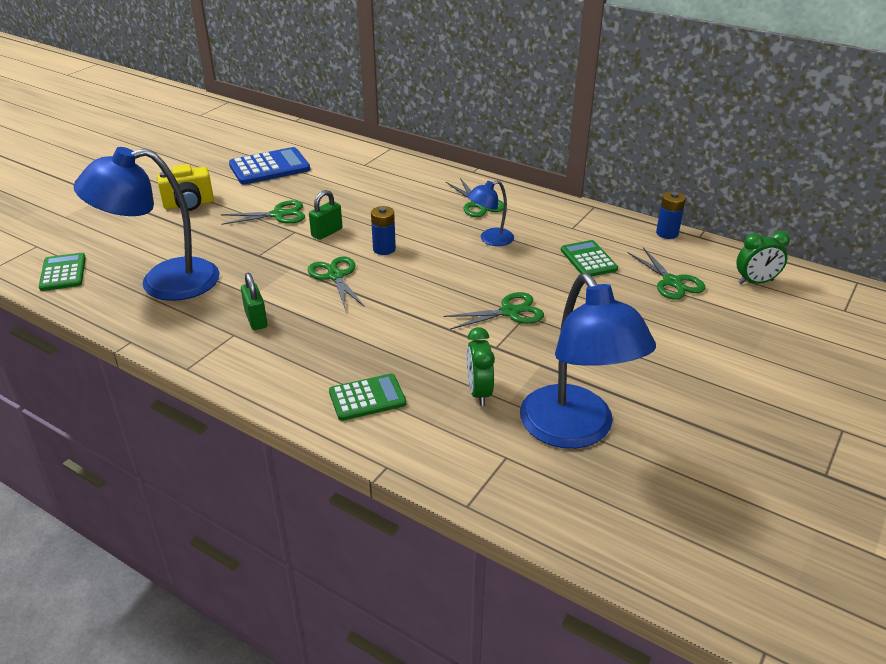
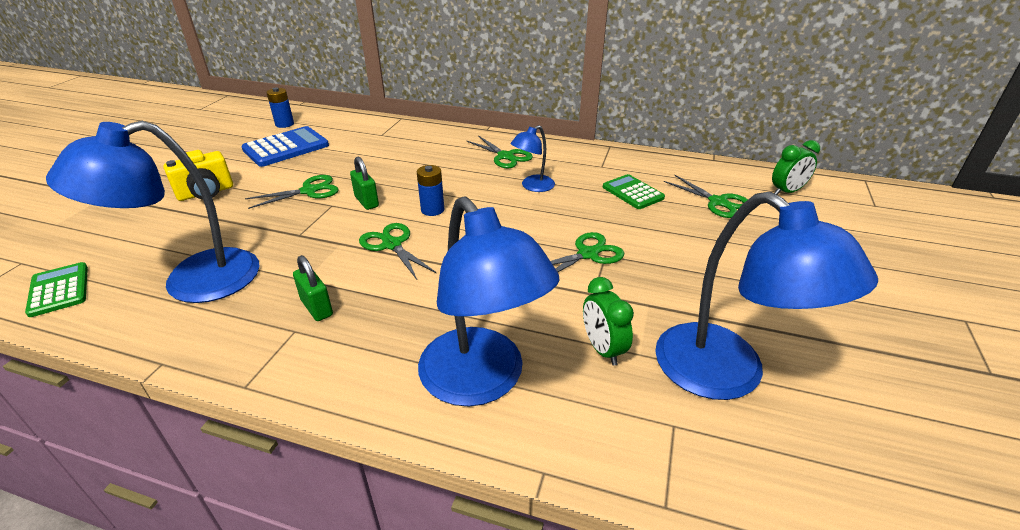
camera: 15 degrees left, 0 degrees up
(327, 232) = (366, 202): green padlock -> green padlock turned 60 degrees counterclockwise
(367, 398) = (482, 381): green calculator -> blue lamp
(667, 233) = (685, 160): blue battery -> blue battery (284, 124)

